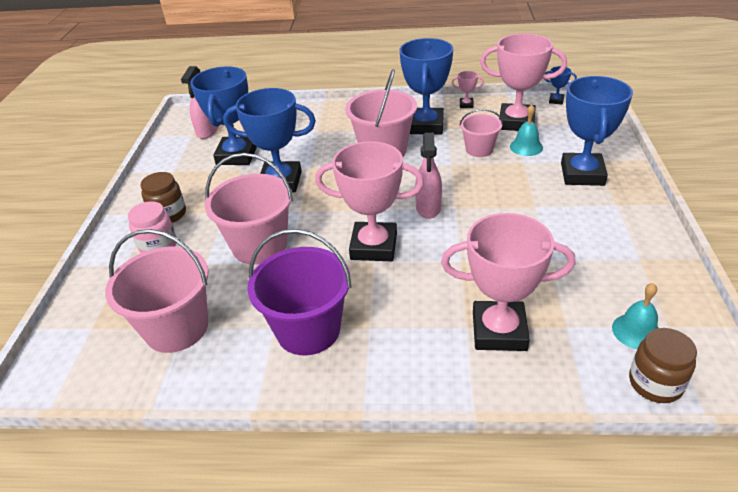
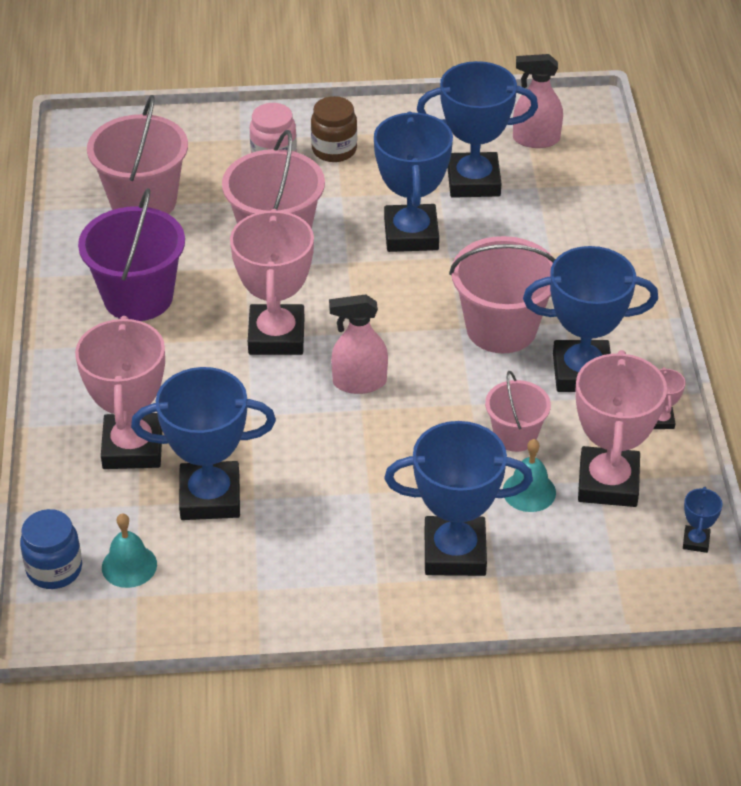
camera: 80 degrees right, 5 degrees up
(551, 283) = (210, 497): none -> blue trophy
(655, 383) = (54, 569): brown jar -> blue jar

